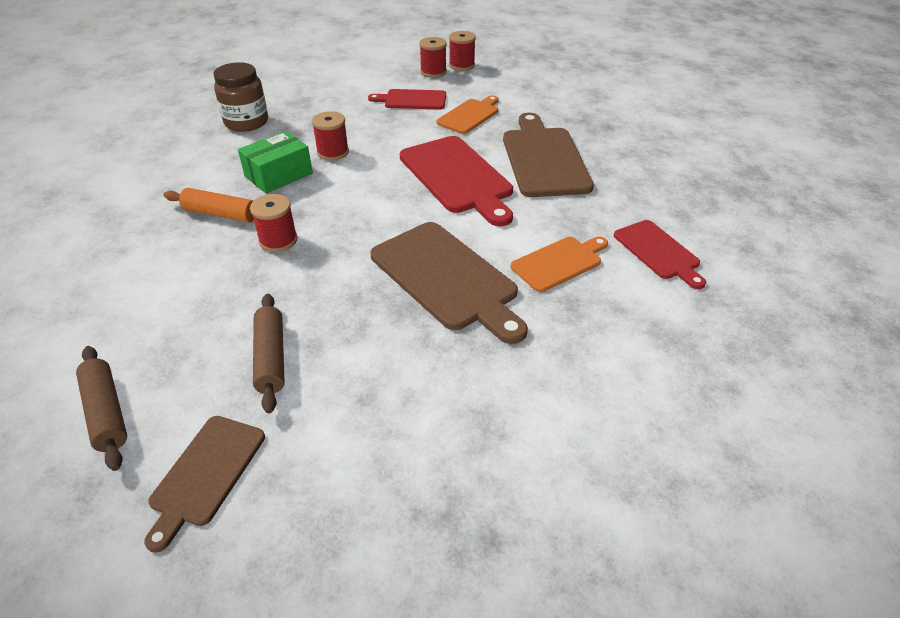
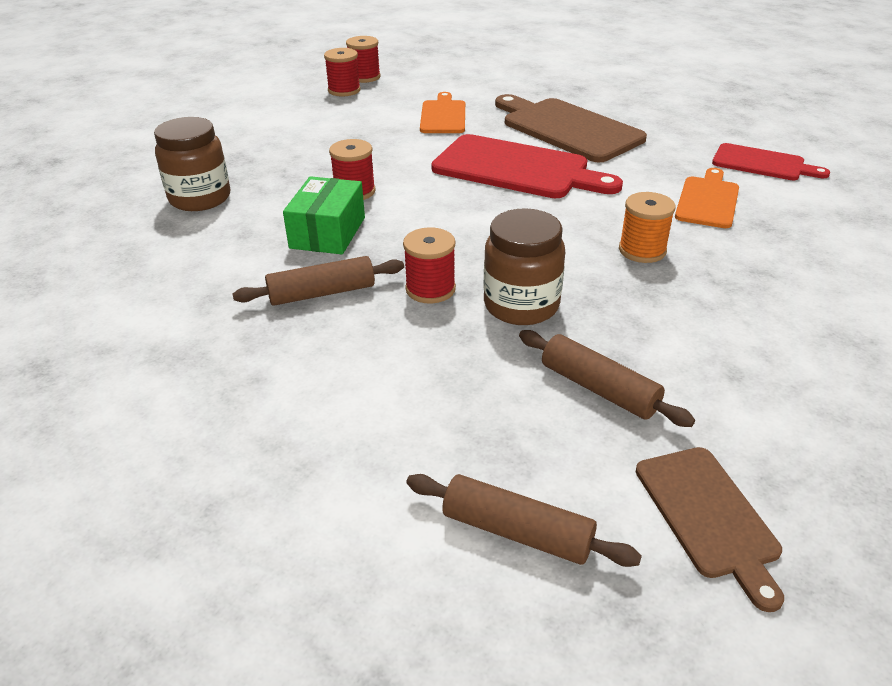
camera: 35 degrees left, 5 degrees down
(221, 214) = (322, 293): orange rolling pin -> brown rolling pin
(311, 278) = (521, 305): none -> brown jar
(412, 100) = (362, 120): red cutting board -> none
(447, 278) = (642, 250): brown cutting board -> orange spool

